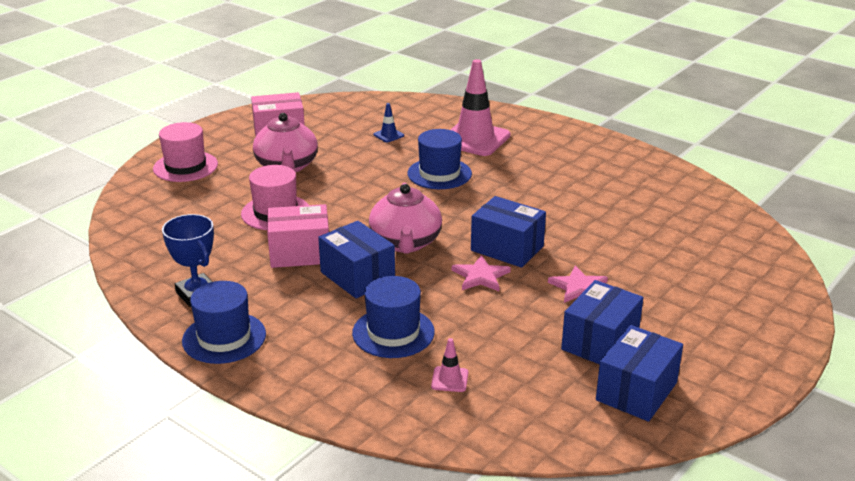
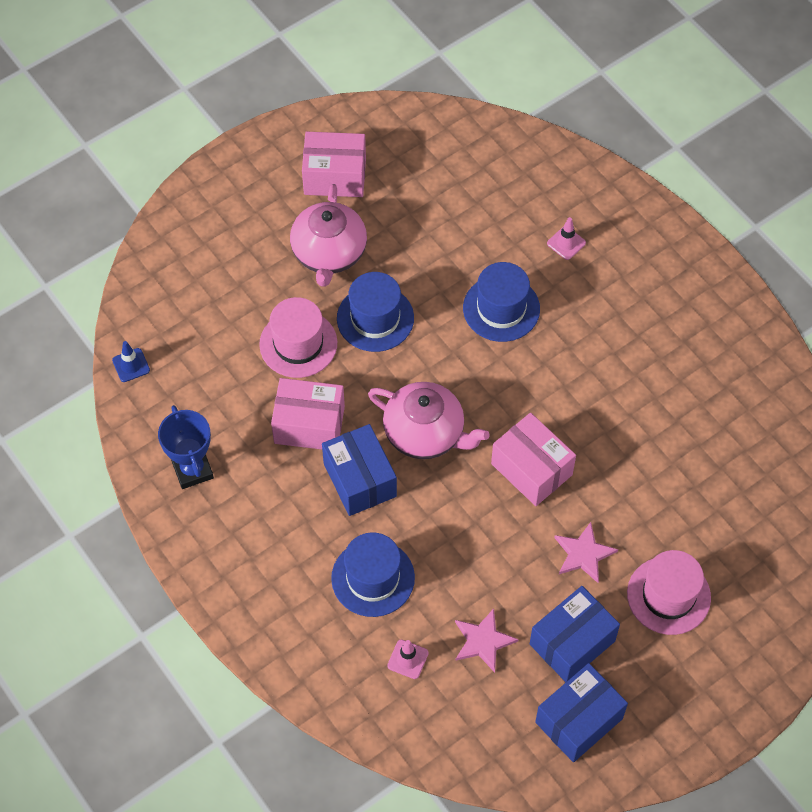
camera: 15 degrees right, 30 degrees up
(185, 166) = (214, 227): pink hat -> pink hat (668, 595)
(224, 338) = (208, 545): blue hat -> blue hat (375, 318)
(388, 135) = (464, 211): blue traffic cone -> blue traffic cone (131, 365)
(405, 243) = (425, 433): pink teapot -> pink teapot turned 75 degrees counterclockwise
(474, 139) = (566, 243): pink traffic cone -> pink traffic cone, size x0.42
(480, 276) = (487, 510): pink star -> pink star (483, 641)
(507, 248) = (531, 469): blue box -> pink box

